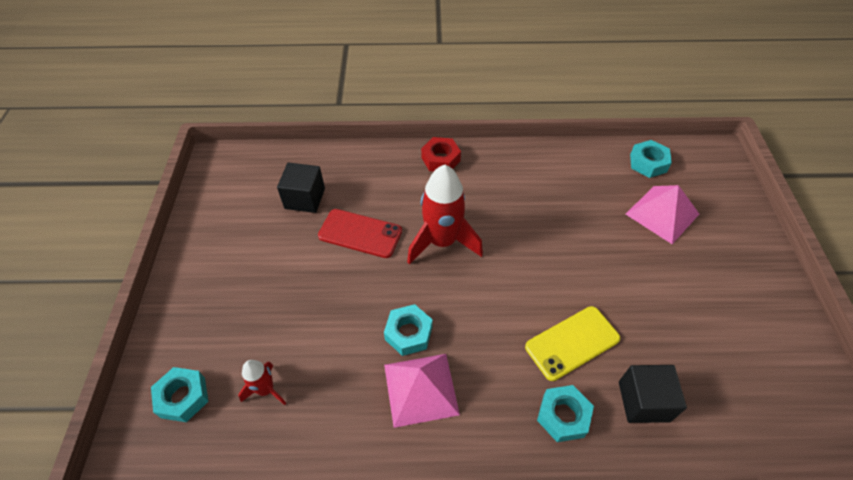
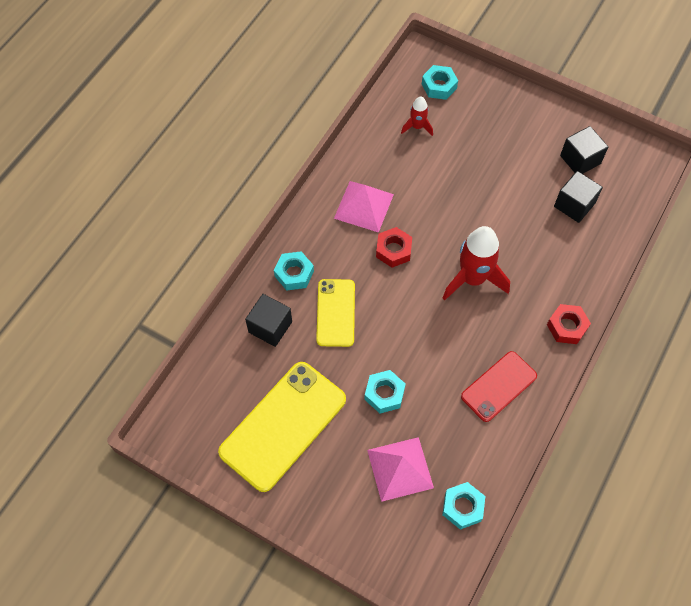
camera: 120 degrees right, 10 degrees up
(244, 213) = (580, 159): none -> black cube
(360, 233) = (514, 227): red phone -> red phone (498, 386)
(408, 333) = (407, 218): turquoise nut -> turquoise nut (384, 394)
(458, 326) = (393, 250): none -> red nut
(721, 323) = (283, 426): none -> yellow phone

